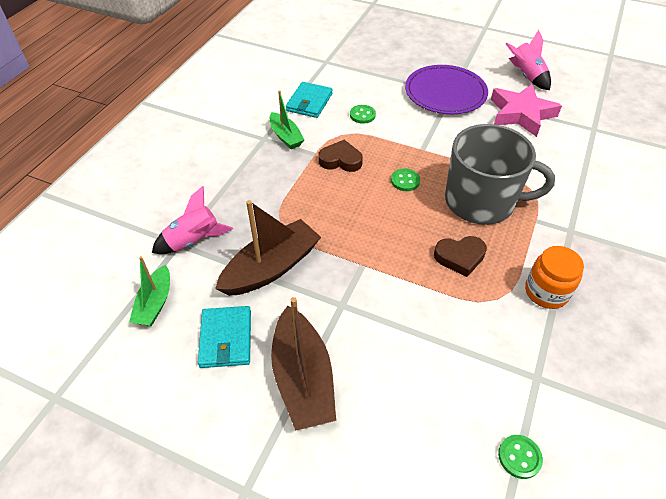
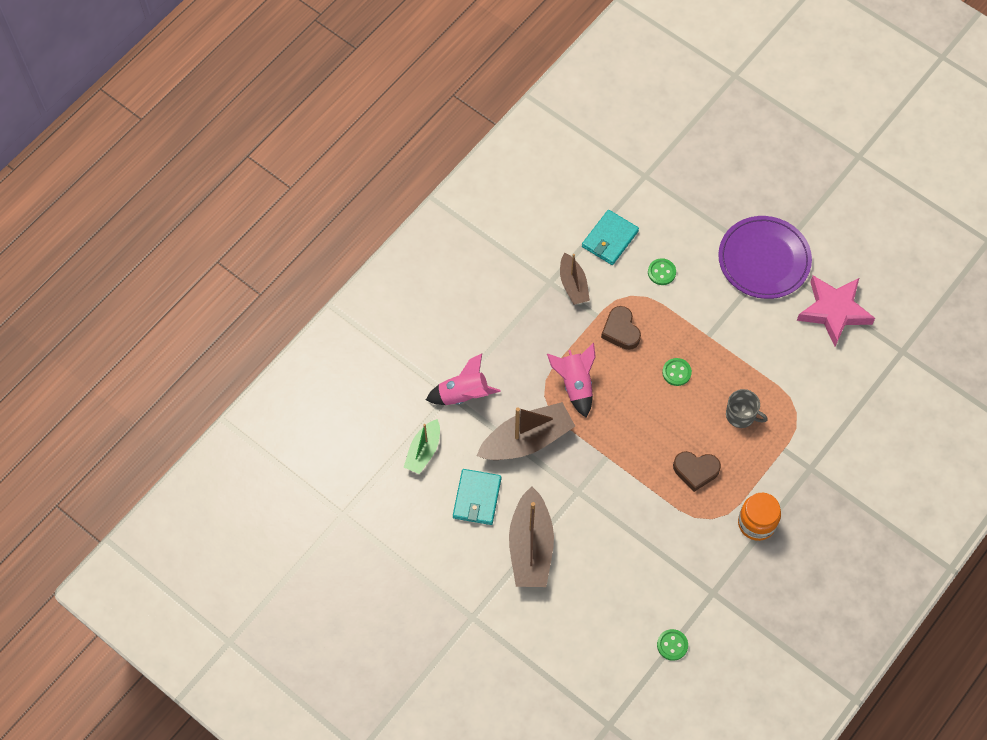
camera: 15 degrees right, 15 degrees up
(286, 136) = (573, 284): green boat -> brown boat
(340, 160) = (621, 330): brown heart -> brown heart turned 135 degrees counterclockwise
(481, 201) = (741, 415): grey mug -> grey mug, size x0.44
(526, 76) = (868, 254): pink rocket -> pink rocket (575, 384)

